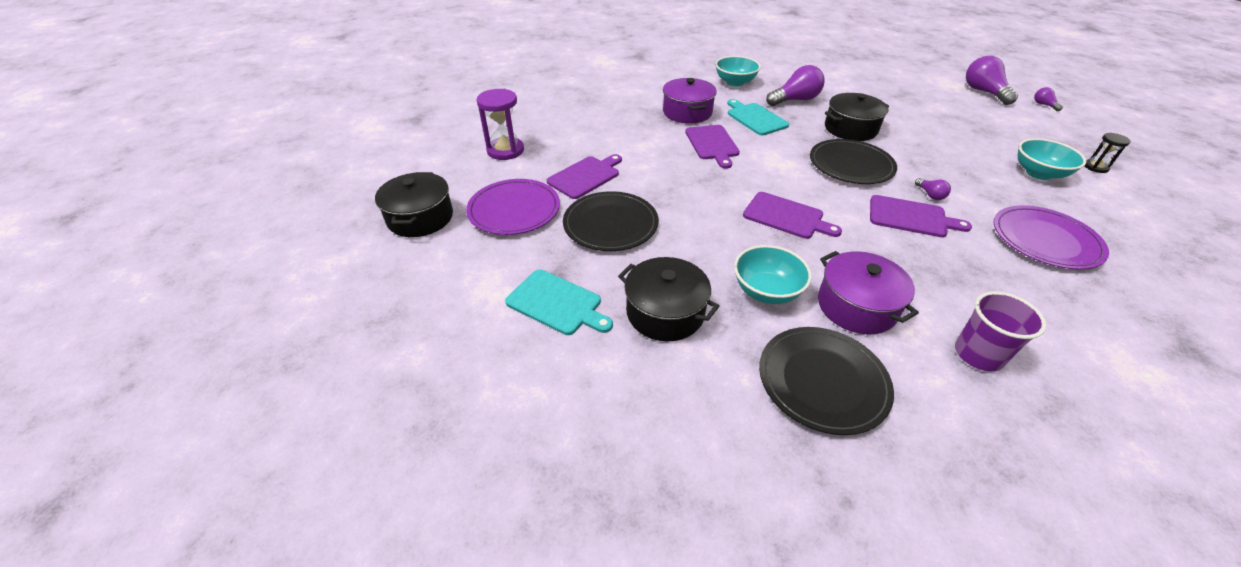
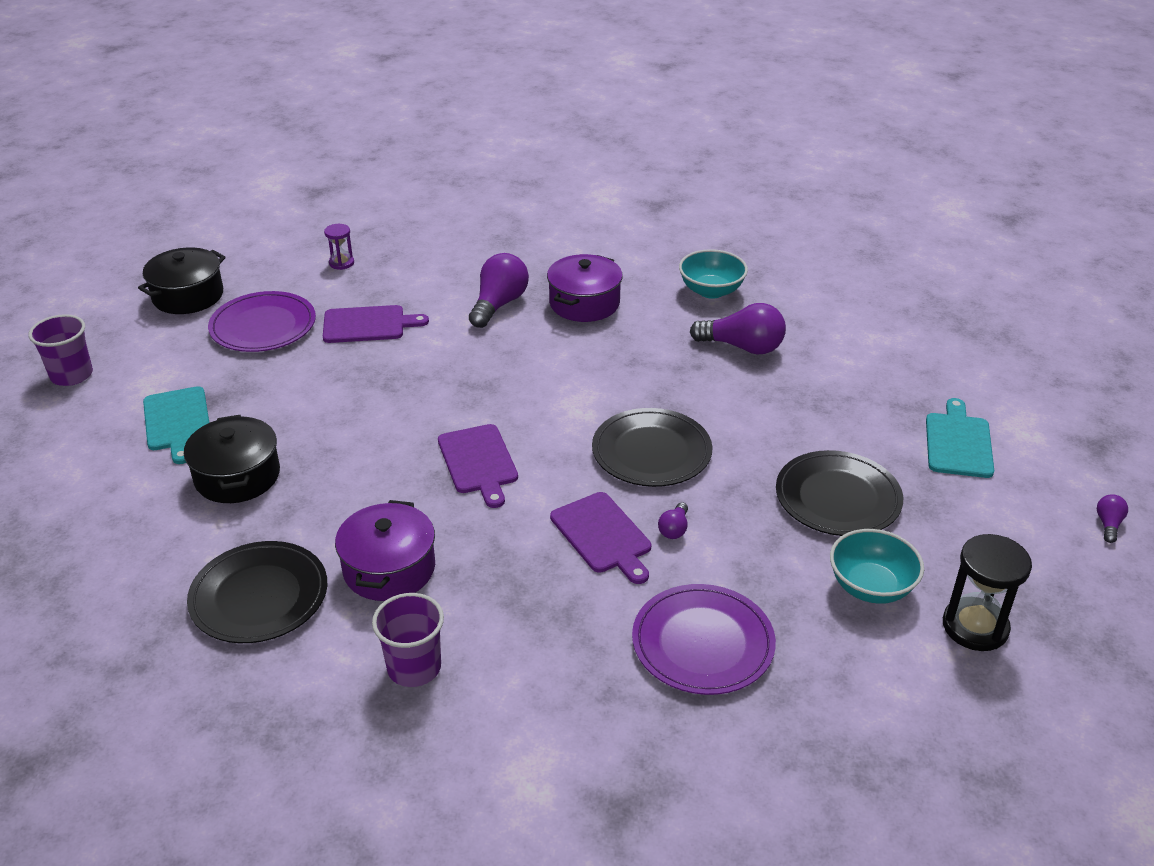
camera: 40 degrees right, 5 degrees down
(406, 321) = (71, 375): none -> purple cup
(505, 150) = (341, 263): purple hourglass -> purple hourglass, size x0.56
(610, 224) = (315, 381): black plate -> black plate (838, 497)
(712, 144) = (545, 352): purple cutting board -> none
(755, 118) = (648, 346): turquoise cutting board -> turquoise cutting board (958, 442)
(766, 291) = (340, 510): turquoise bowl -> none
(850, 129) = (739, 414): black pot -> none
(983, 92) = (1050, 462): purple light bulb -> purple light bulb (499, 304)
(1095, 167) = (975, 627): black hourglass -> black hourglass, size x1.80

